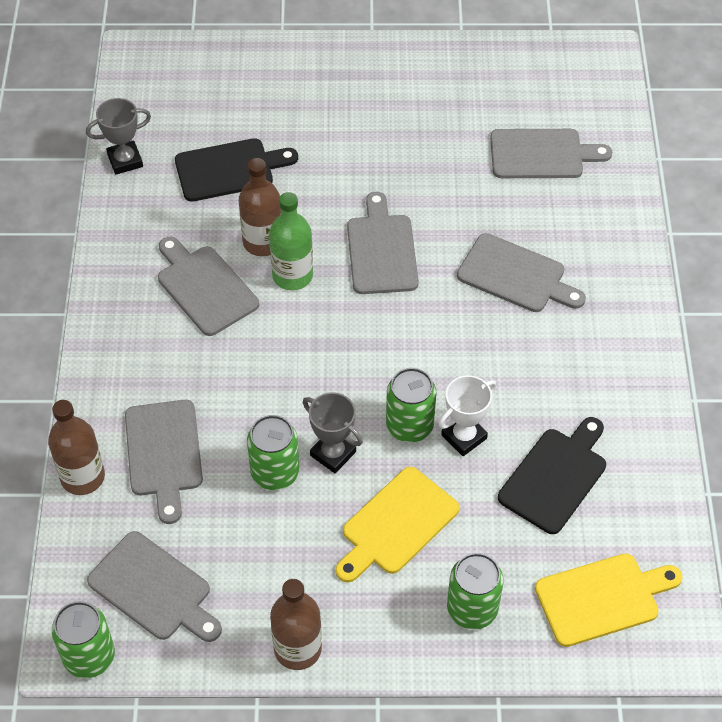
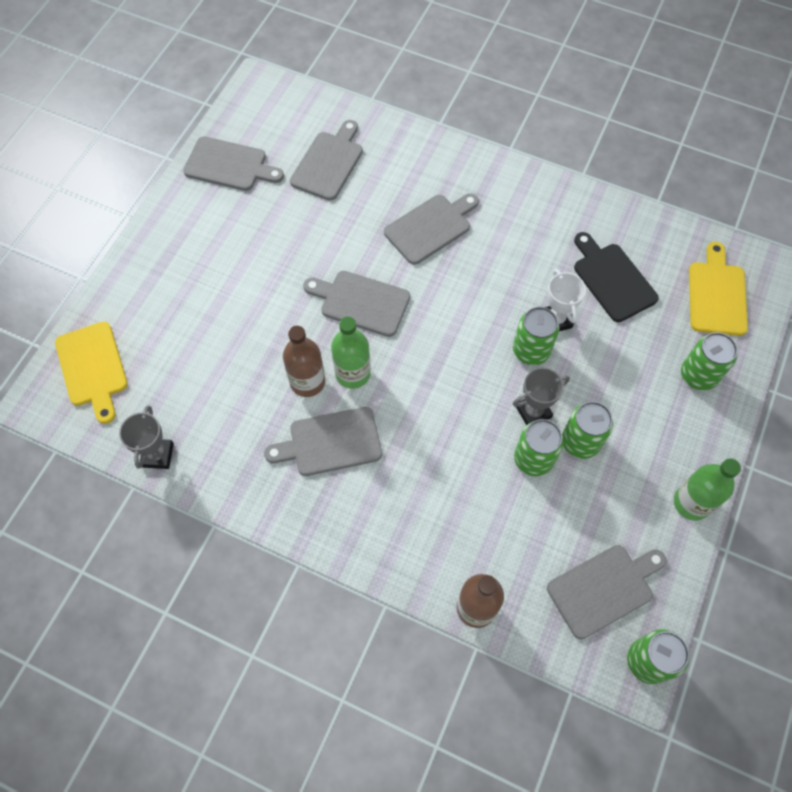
camera: 65 degrees left, 10 degrees up
(164, 453) = (480, 534): grey cutting board -> grey cutting board (229, 165)
(229, 169) = (217, 377): black cutting board -> none
(297, 649) = (691, 503): brown bottle -> green bottle
(319, 511) = (580, 442): none -> green can
(396, 524) = (612, 394): yellow cutting board -> yellow cutting board (92, 368)

